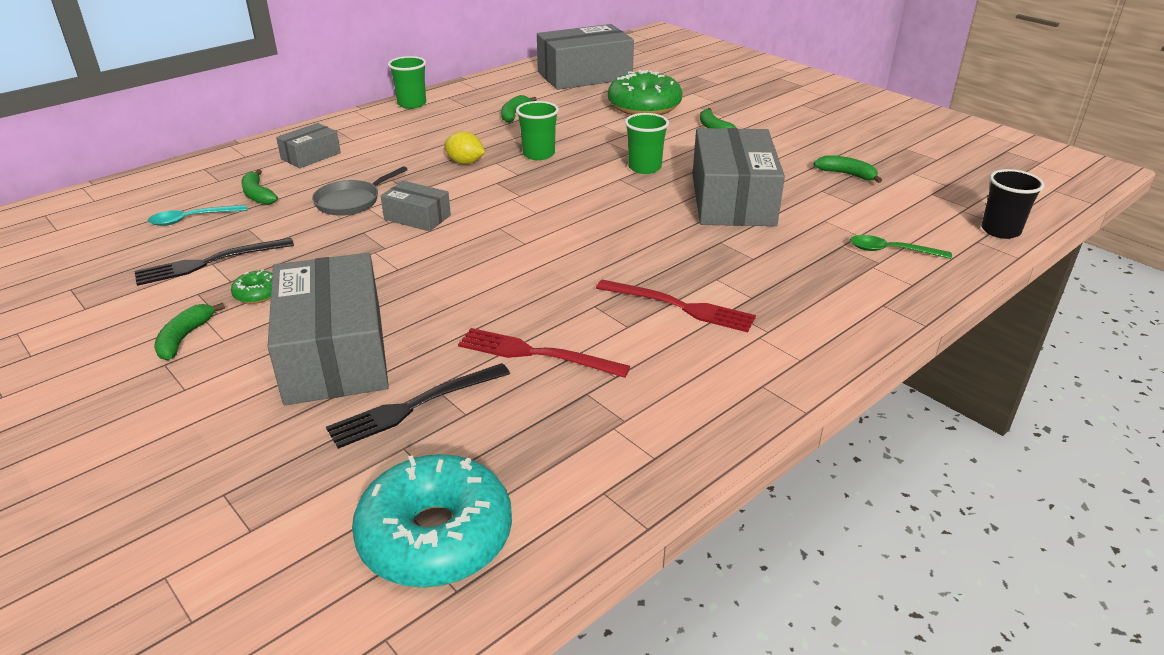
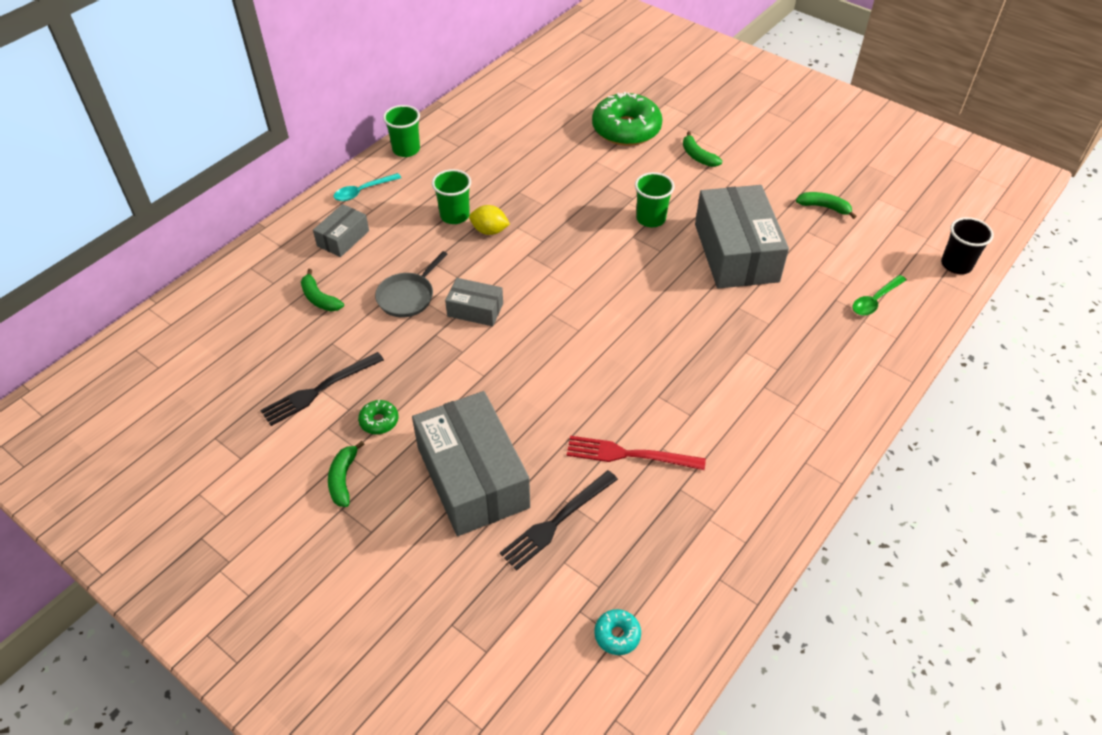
camera: 10 degrees left, 15 degrees up
(191, 219) = (275, 338): turquoise spoon -> turquoise spoon (362, 191)
(435, 536) = (617, 635): turquoise donut -> turquoise donut, size x0.43
(514, 114) = (509, 155): green banana -> none
(538, 154) = (551, 211): green cup -> green cup (455, 215)
(584, 75) = (556, 87): grey box -> none
(680, 307) = (725, 388): red fork -> none
(890, 251) = (874, 301): green spoon -> green spoon turned 45 degrees counterclockwise

